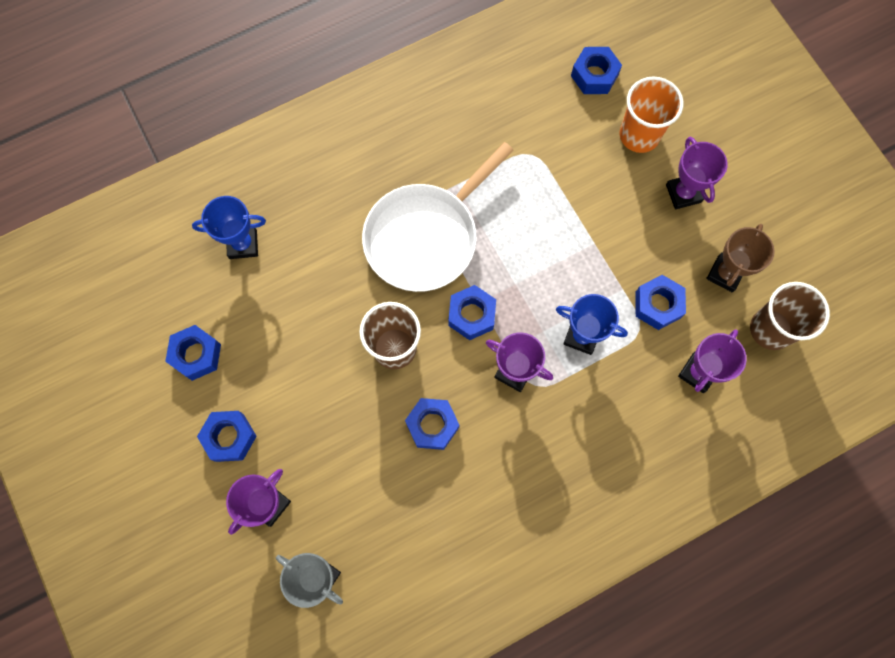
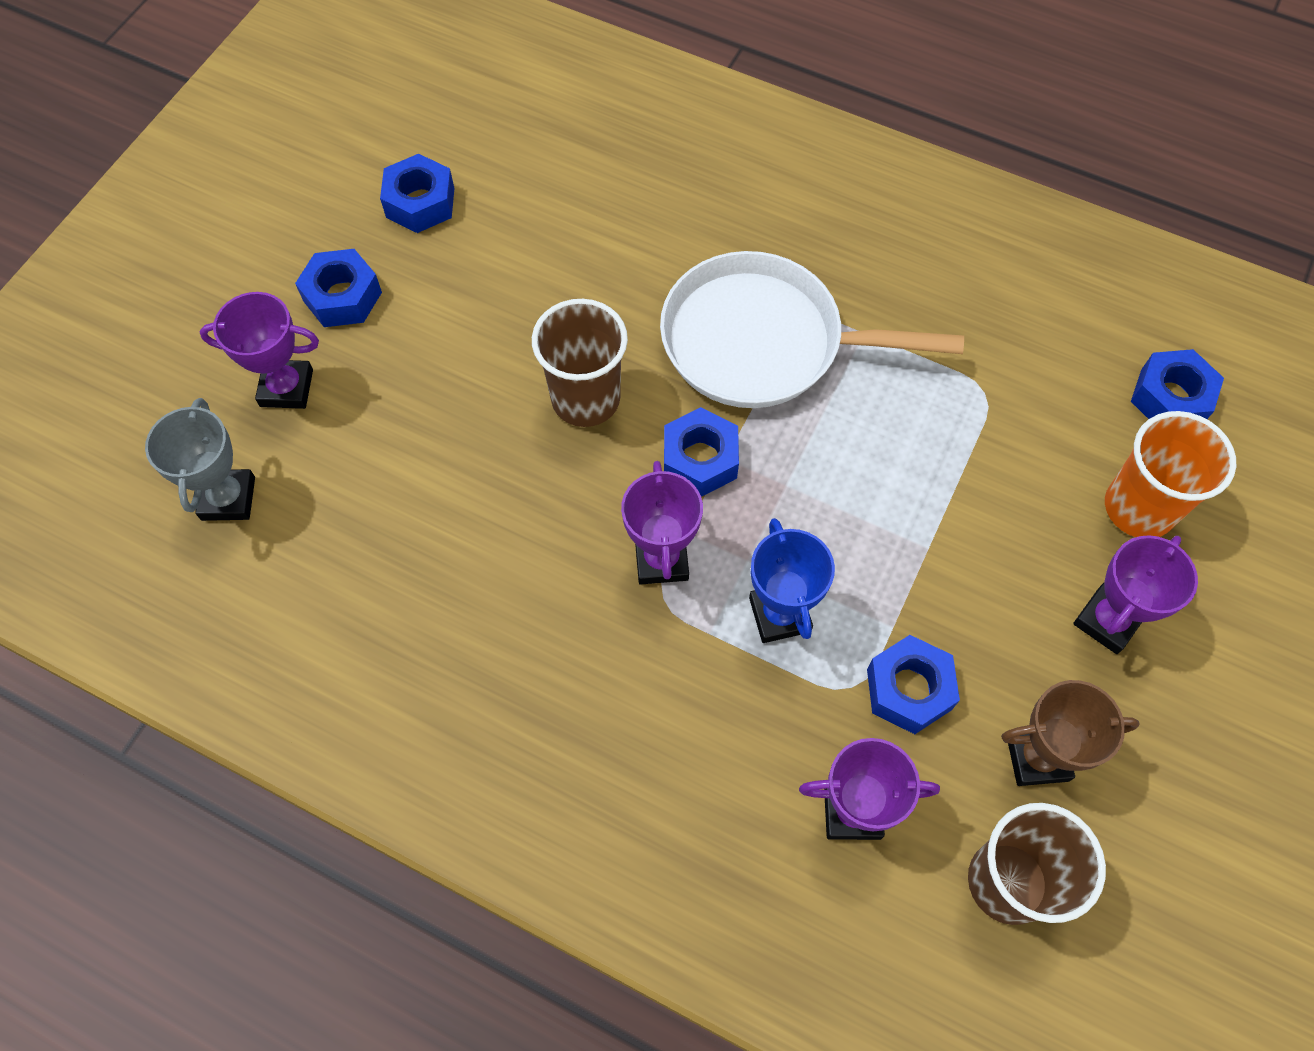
camera: 55 degrees right, 10 degrees down
(243, 244) = (592, 163): blue trophy -> none
(432, 425) = (515, 505): blue nut -> none

